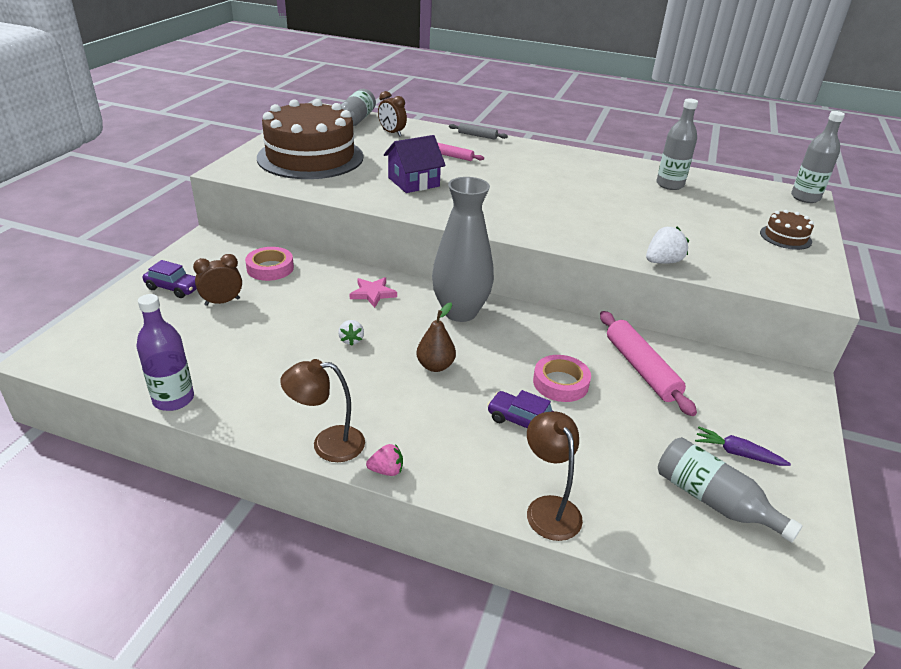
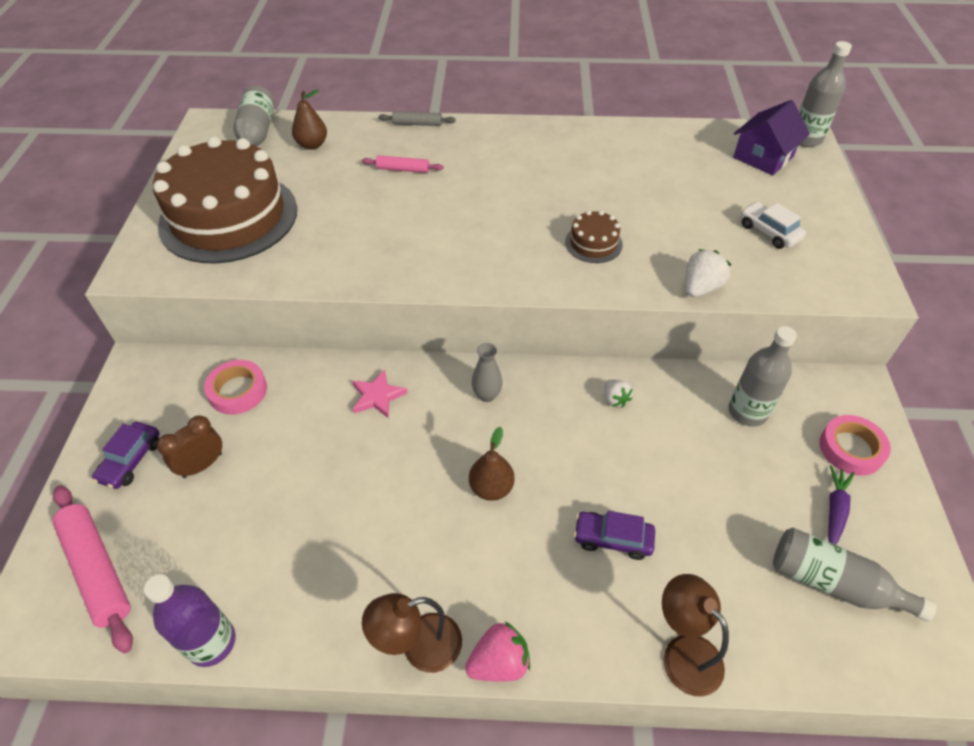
camera: 15 degrees left, 15 degrees up
(174, 288) = (131, 460): purple car -> purple car turned 105 degrees clockwise
(351, 340) = (382, 478): white strawberry -> white strawberry (615, 399)
(386, 470) = (499, 662): pink strawberry -> pink strawberry, size x1.54
(392, 133) = (312, 145): brown clock -> brown pear
(413, 182) = (375, 229): purple house -> purple house (763, 157)
(460, 312) = (487, 395): grey vase -> grey vase, size x0.43
(560, 383) = (632, 469): pink tape -> pink tape (851, 449)
(641, 369) = (705, 421): pink rolling pin -> pink rolling pin (97, 569)
(670, 185) = (662, 155): grey bottle -> grey bottle (747, 412)
(737, 453) = (835, 510): purple carrot -> purple carrot turned 105 degrees clockwise
(741, 243) = (768, 232): none -> white car
(785, 237) = (808, 210): brown cake -> brown cake (593, 243)

